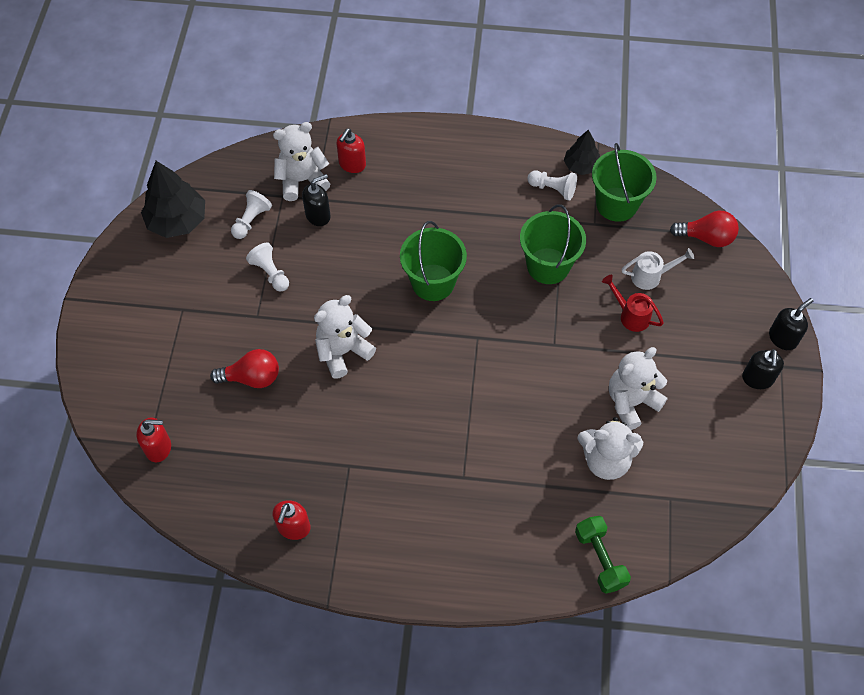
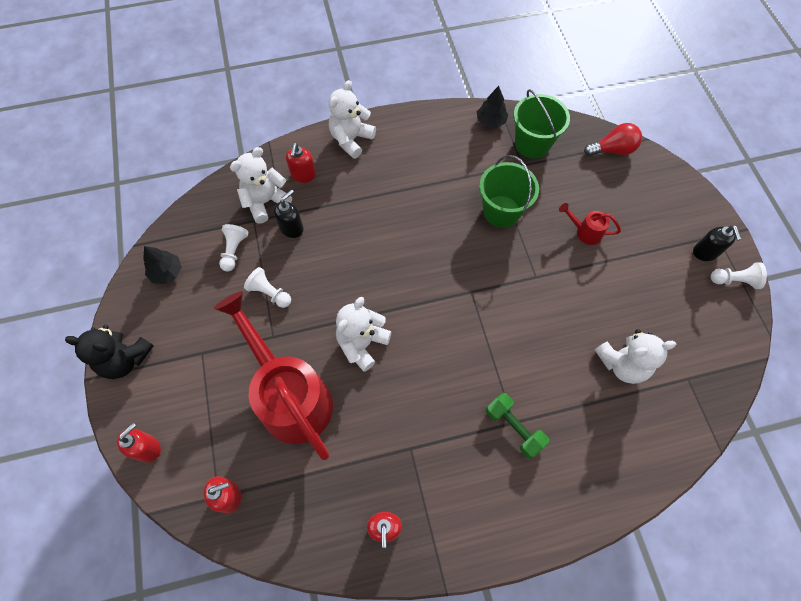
camera: 20 degrees left, 5 degrees up
(100, 379) = (148, 448): none -> red soap dispenser
(108, 292) = (125, 359): none -> black teddy bear
(177, 221) = (167, 272): black tree -> black tree, size x0.60
(252, 377) = (290, 396): red light bulb -> red watering can
(433, 282) = (414, 256): green bucket -> none
(553, 189) = (477, 146): white pawn -> white pawn (734, 280)
(600, 559) = (658, 455): green dumbbell -> green dumbbell (514, 428)
(631, 402) = (619, 306): white teddy bear -> white teddy bear (351, 139)
(651, 276) = (585, 194): white watering can -> none
(783, 338) = (707, 212): black soap dispenser -> none

